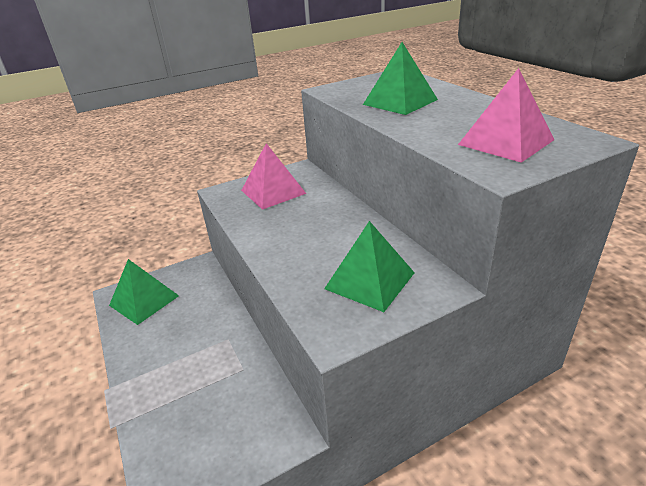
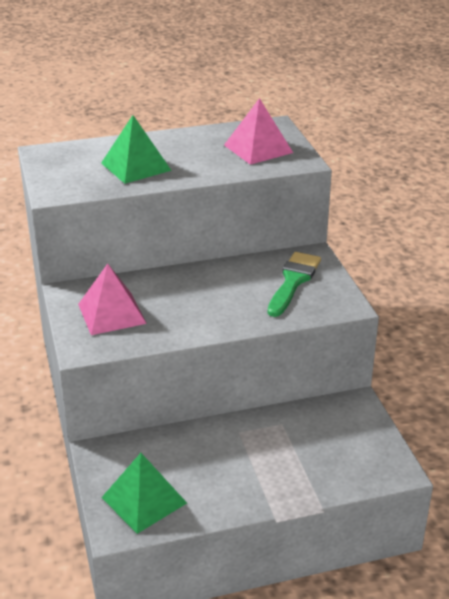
camera: 80 degrees left, 0 degrees up
(370, 280) = (293, 281): green pyramid -> green brush

